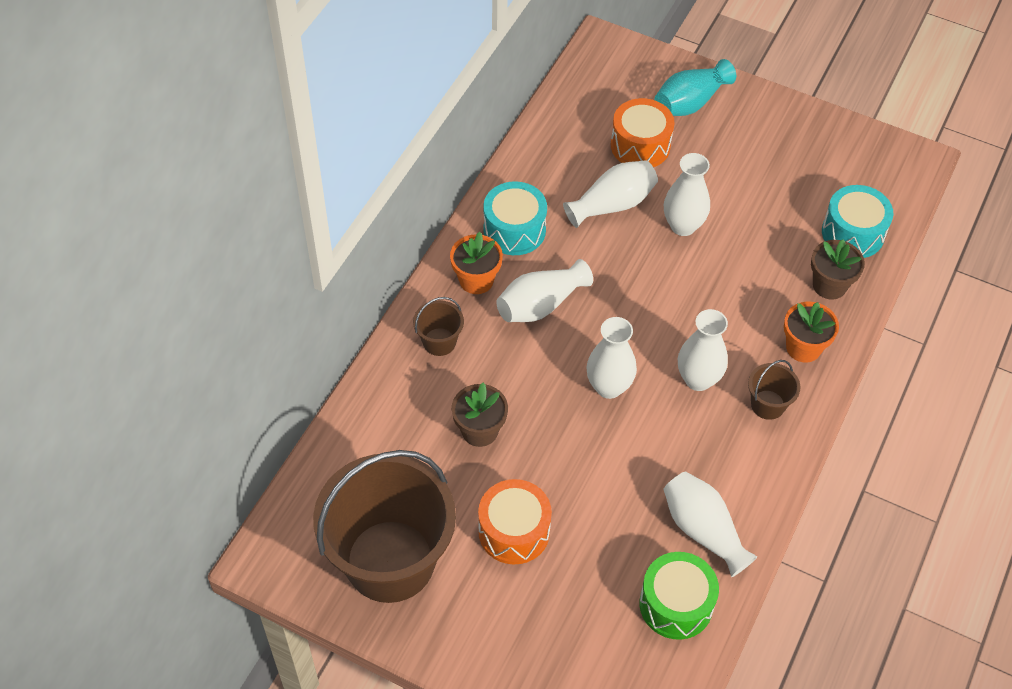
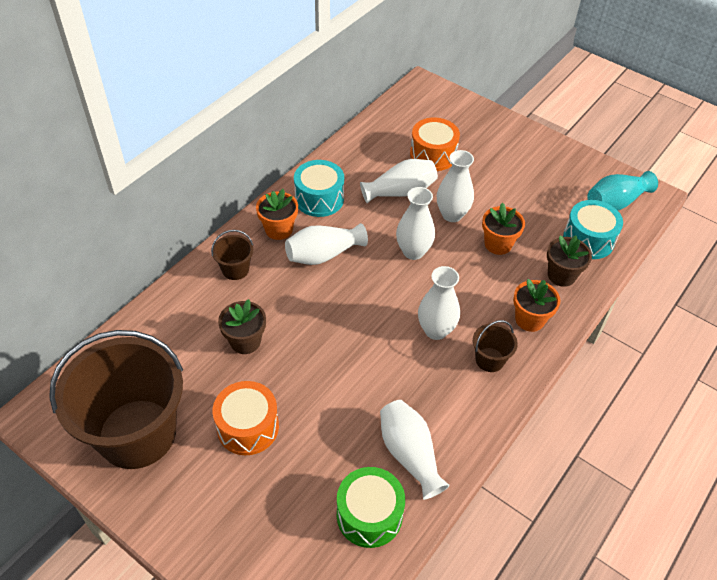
camera: 10 degrees right, 5 degrees down
(609, 387) = (360, 324): white vase -> white vase (413, 251)
(690, 102) = (479, 131): turquoise vase -> turquoise vase (615, 202)
(747, 256) = (498, 244): none -> orange flower pot

